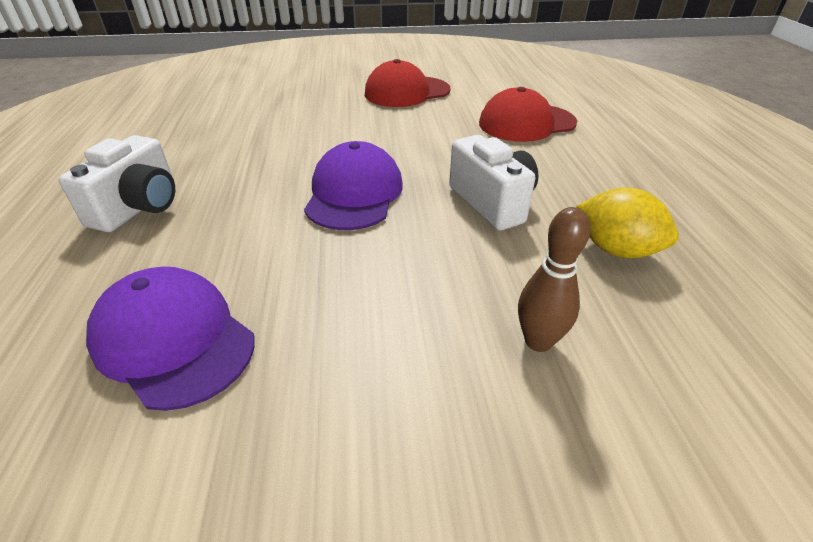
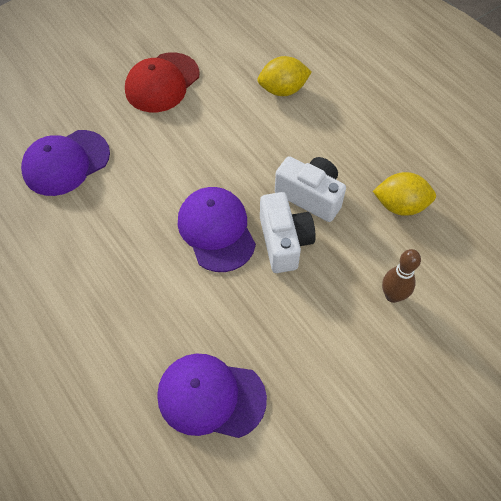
camera: 30 degrees left, 20 degrees up
(139, 207) = (78, 318): white camera -> white camera (284, 242)
(268, 111) = (66, 163): none -> purple cap
(526, 123) = (283, 90): red cap -> yellow lemon

